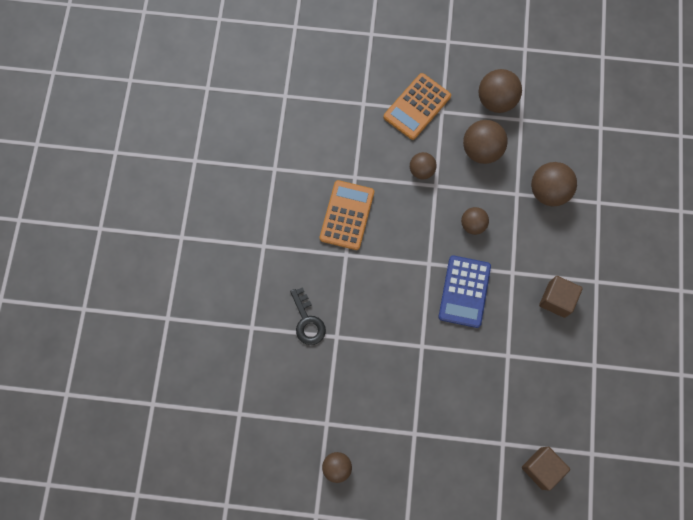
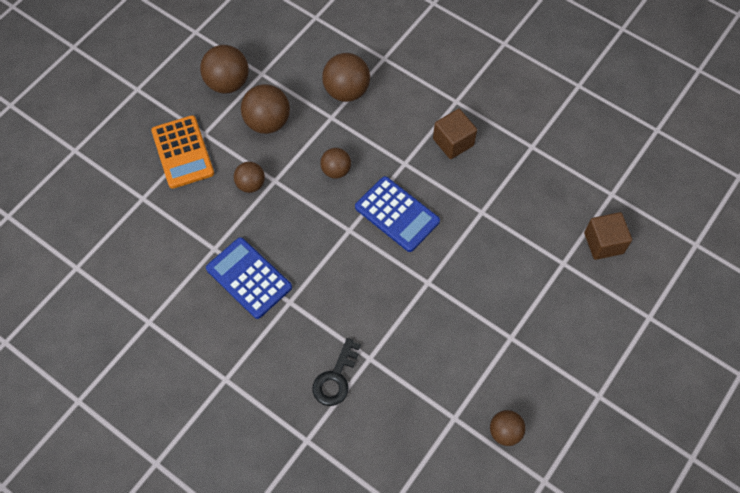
camera: 60 degrees left, 10 degrees down
(307, 321) = (335, 378): black key -> black key turned 105 degrees clockwise
(347, 215) = (249, 278): orange calculator -> blue calculator

